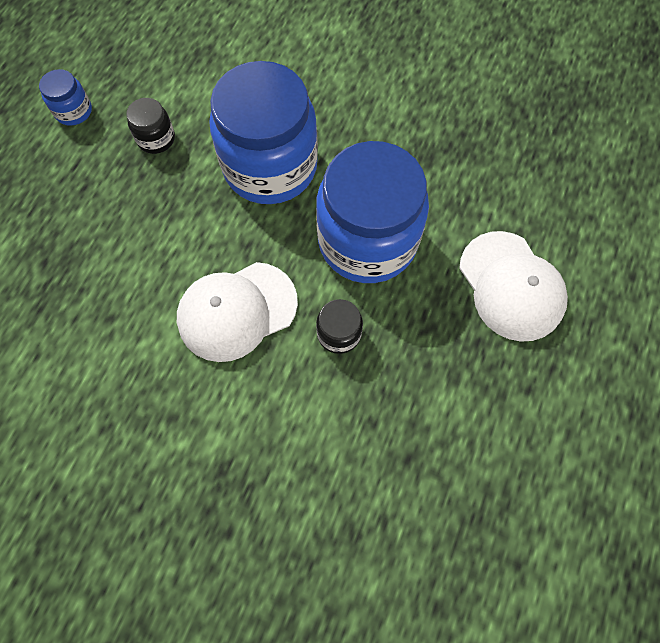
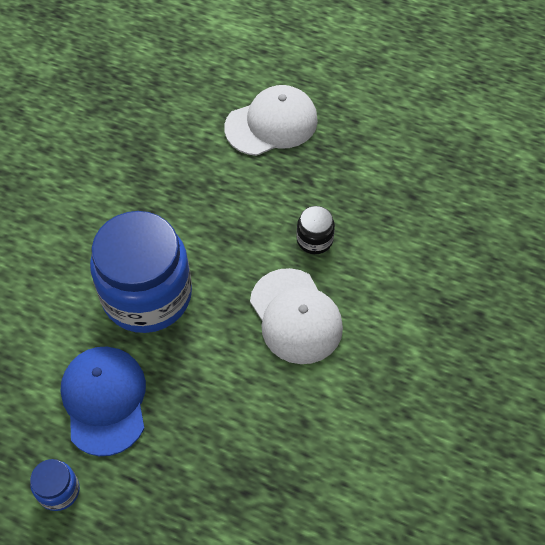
camera: 90 degrees left, 10 degrees down
(156, 139) = (104, 400): black jar -> blue cap
(367, 241) = (229, 218): blue jar -> none

